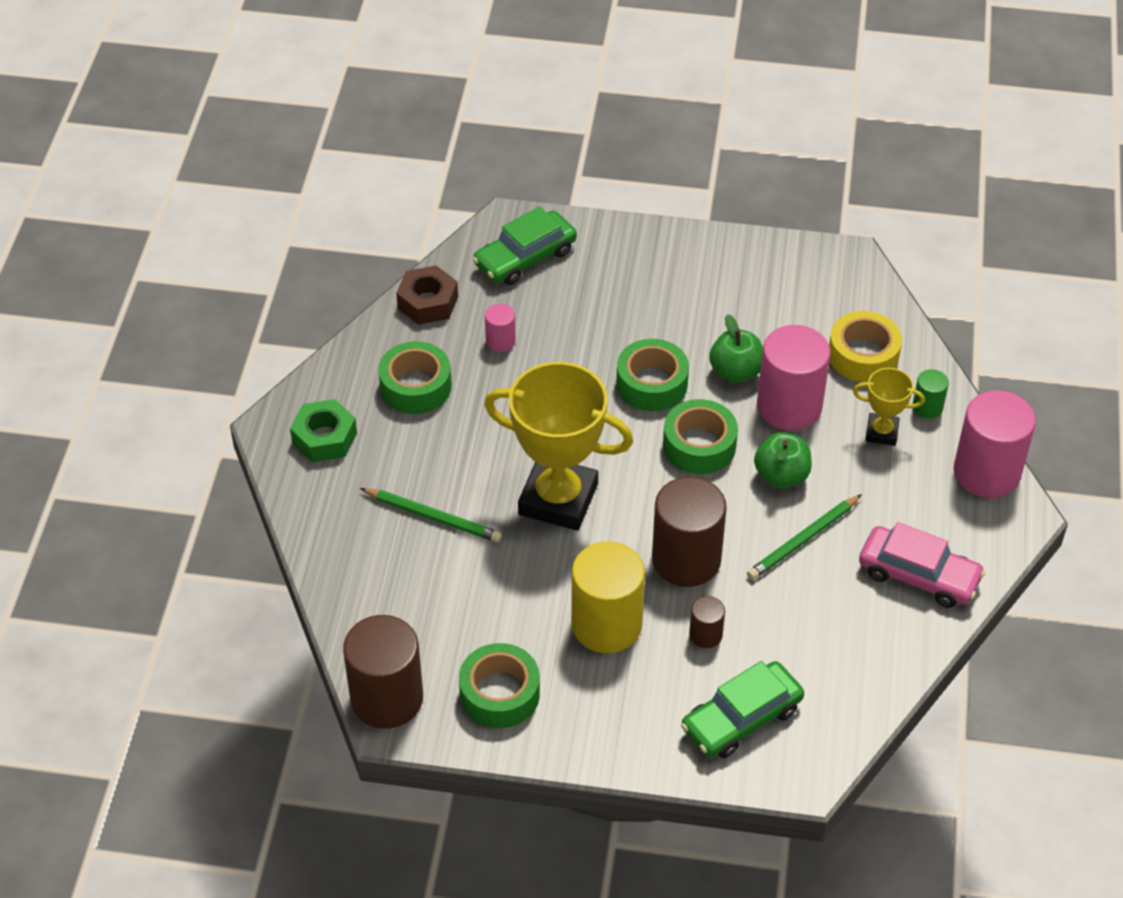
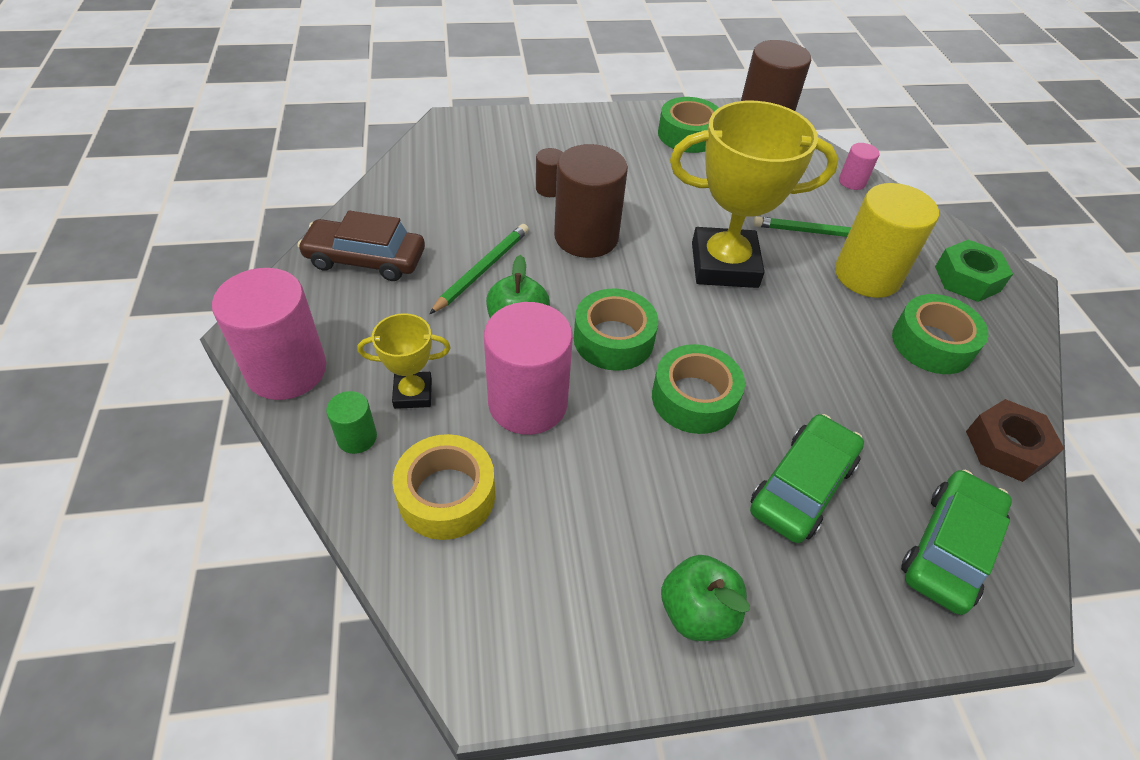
camera: 160 degrees right, 0 degrees up
(500, 341) = (889, 415): pink cylinder -> pink cylinder (852, 182)
(606, 625) = (632, 183): yellow cylinder -> yellow cylinder (867, 275)
(735, 371) = (604, 435): green apple -> green apple (697, 612)
(741, 718) = (505, 145): green car -> green car (802, 486)
(918, 575) = (365, 259): pink car -> brown car

